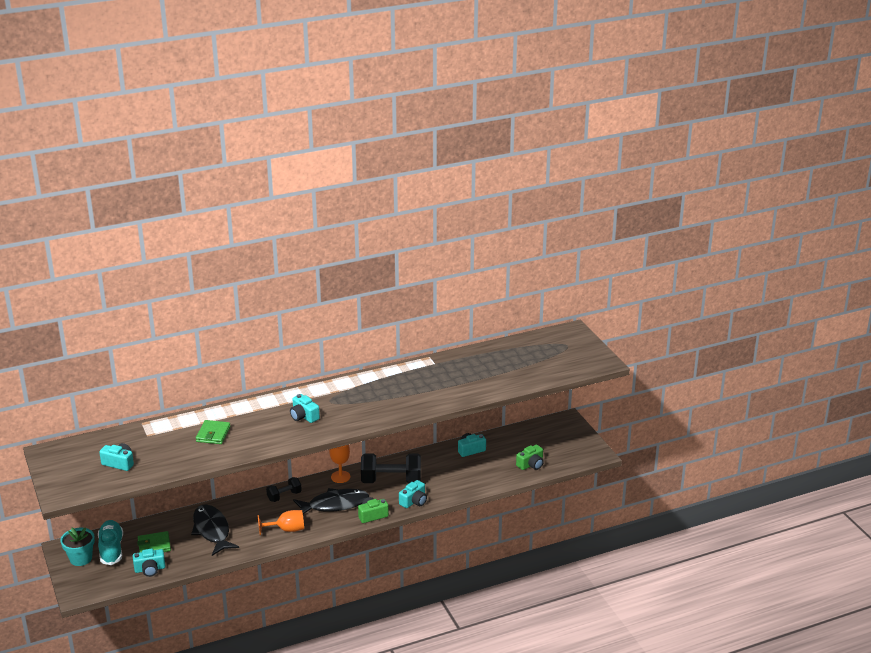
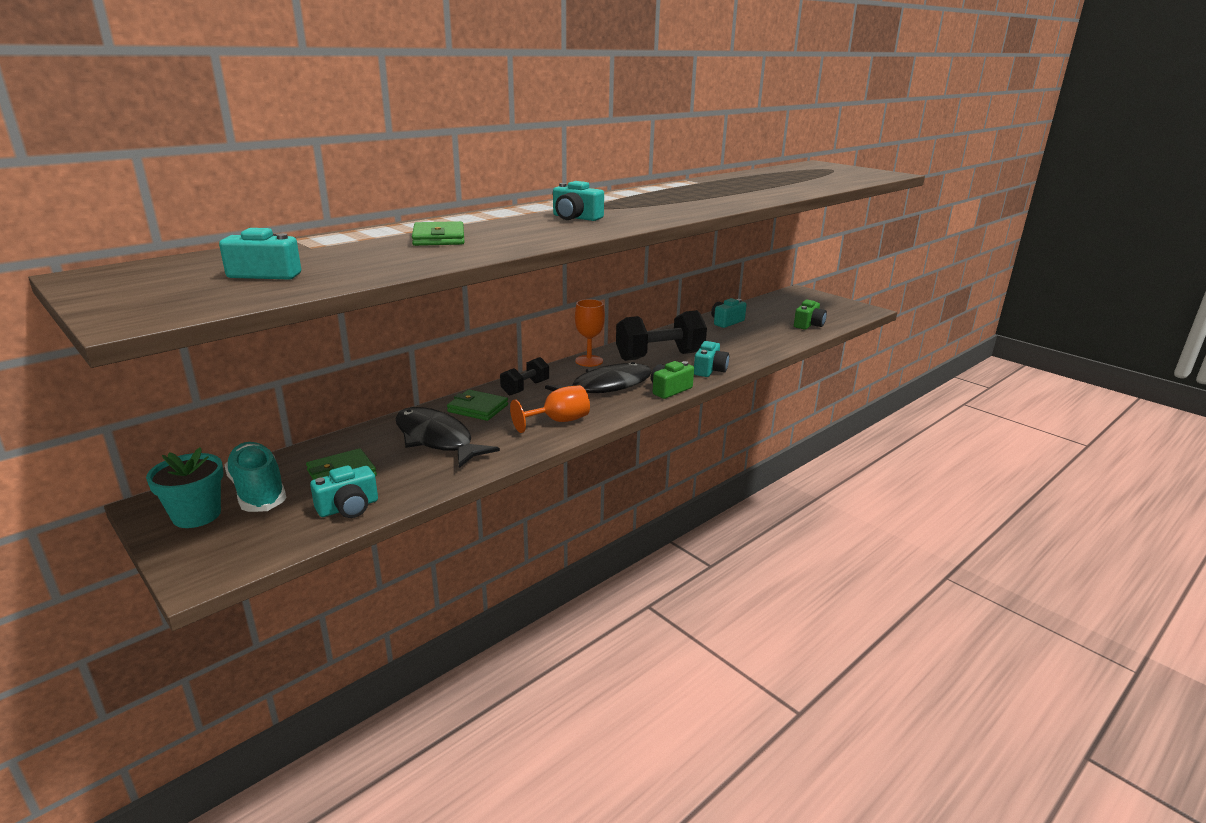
camera: 20 degrees left, 5 degrees down
(247, 509) = (478, 408): none -> green wallet

